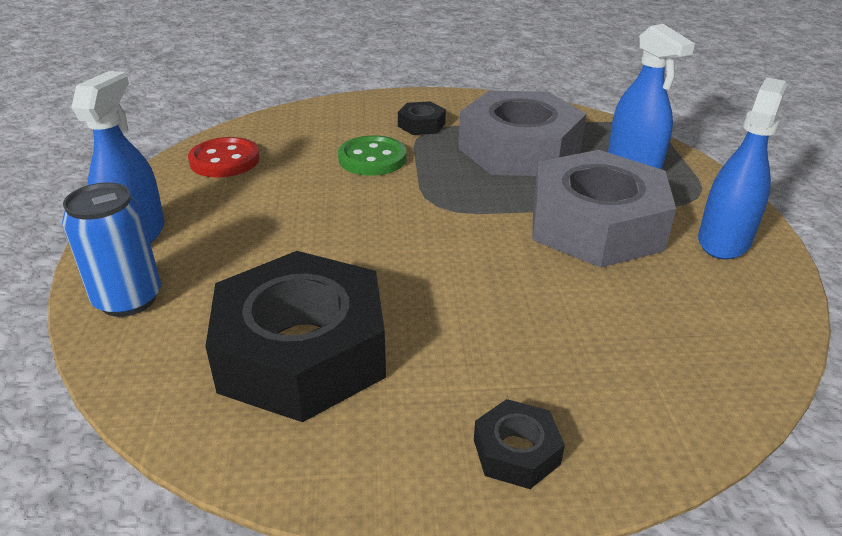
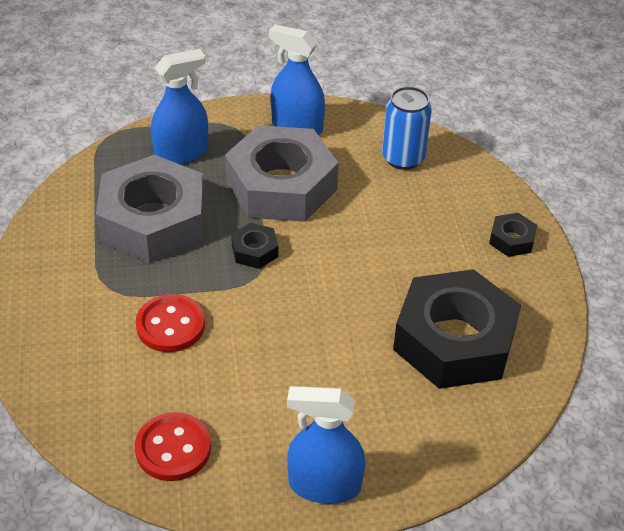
camera: 95 degrees left, 10 degrees up
(128, 299) = (416, 460): blue can -> blue can (403, 158)
(372, 159) = (170, 325): green button -> red button
(421, 125) = (94, 291): black nut -> black nut (255, 251)

